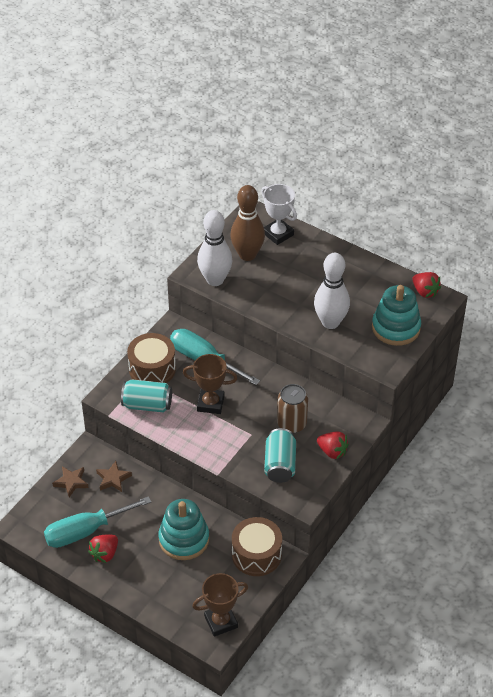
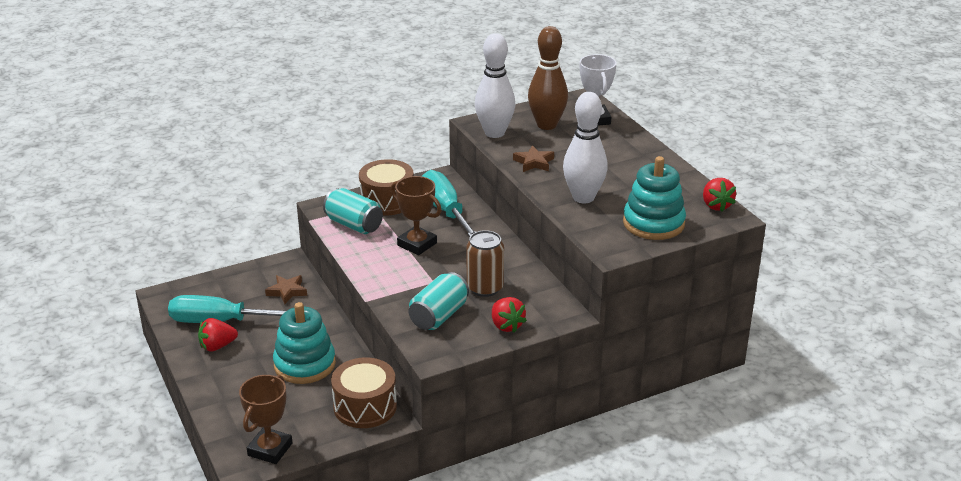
camera: 30 degrees right, 15 degrees down
(71, 482) = (246, 280): brown star -> brown star (534, 162)
(221, 622) = (270, 449): brown trophy -> brown trophy turned 75 degrees counterclockwise

